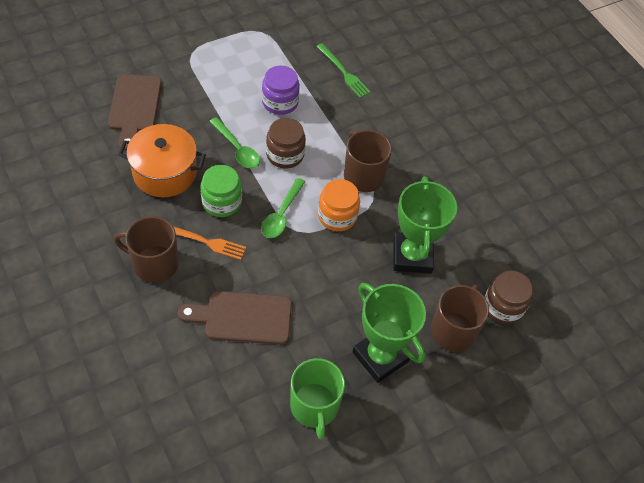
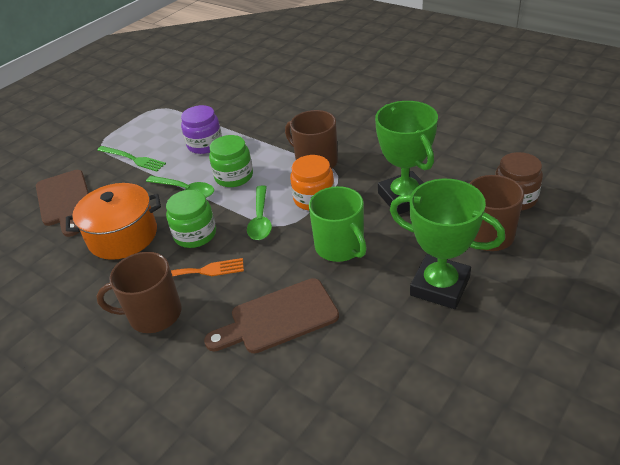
camera: 15 degrees left, 15 degrees down
(285, 155) = (234, 176): brown jar -> green jar
(314, 406) = (410, 361): green mug -> green mug (340, 247)
(343, 72) = (248, 106): green fork -> green fork (132, 159)

